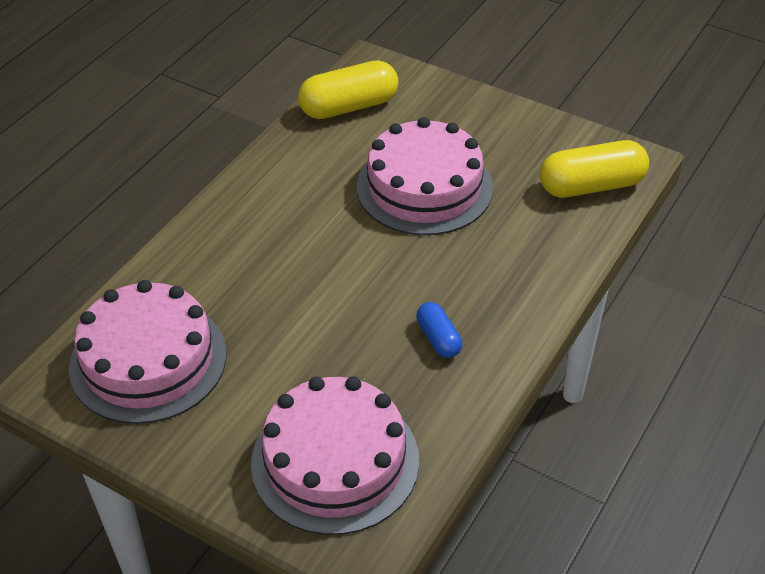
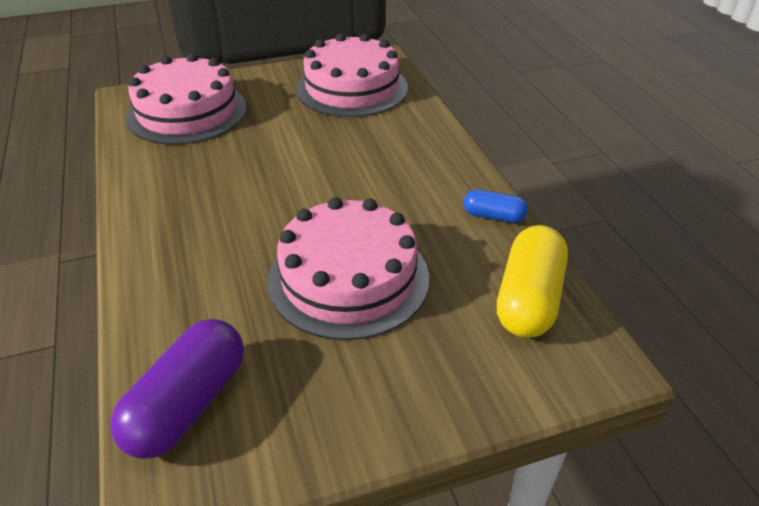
camera: 130 degrees right, 5 degrees down
(438, 338) = (195, 190): blue capsule -> blue capsule (493, 216)
(591, 186) = (188, 404): yellow capsule -> purple capsule

